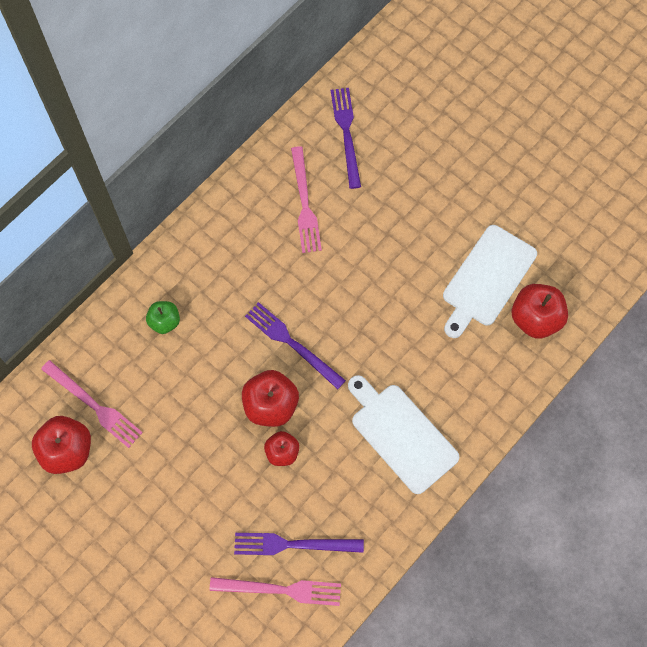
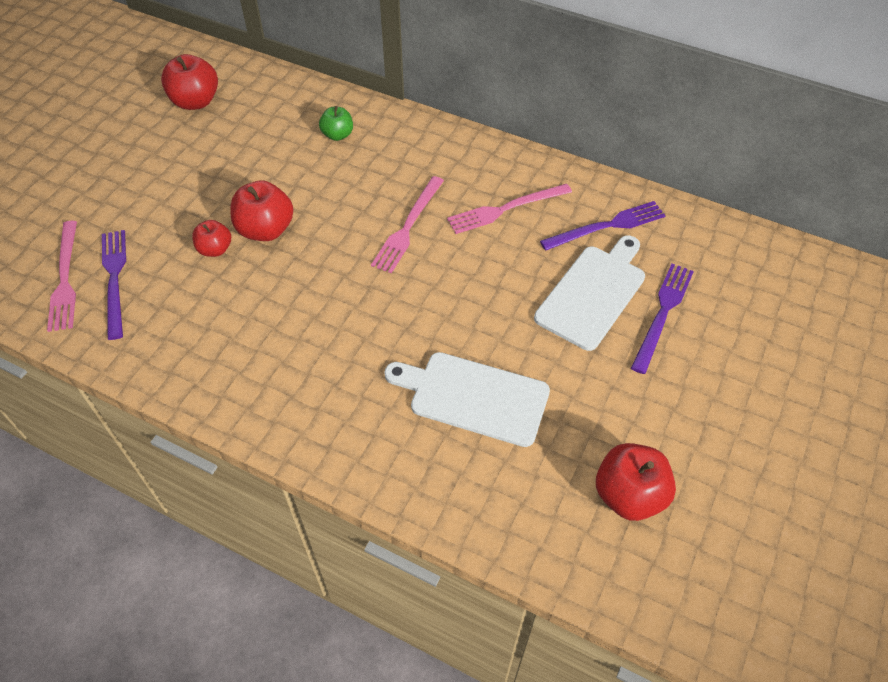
camera: 75 degrees right, 15 degrees down
(94, 405) = (242, 108): pink fork -> pink fork (408, 227)
(292, 343) = (339, 232): purple fork -> purple fork (662, 313)
(401, 434) = (251, 348): white cutting board -> white cutting board (593, 293)
(535, 319) = (435, 462): red apple -> red apple (629, 495)

